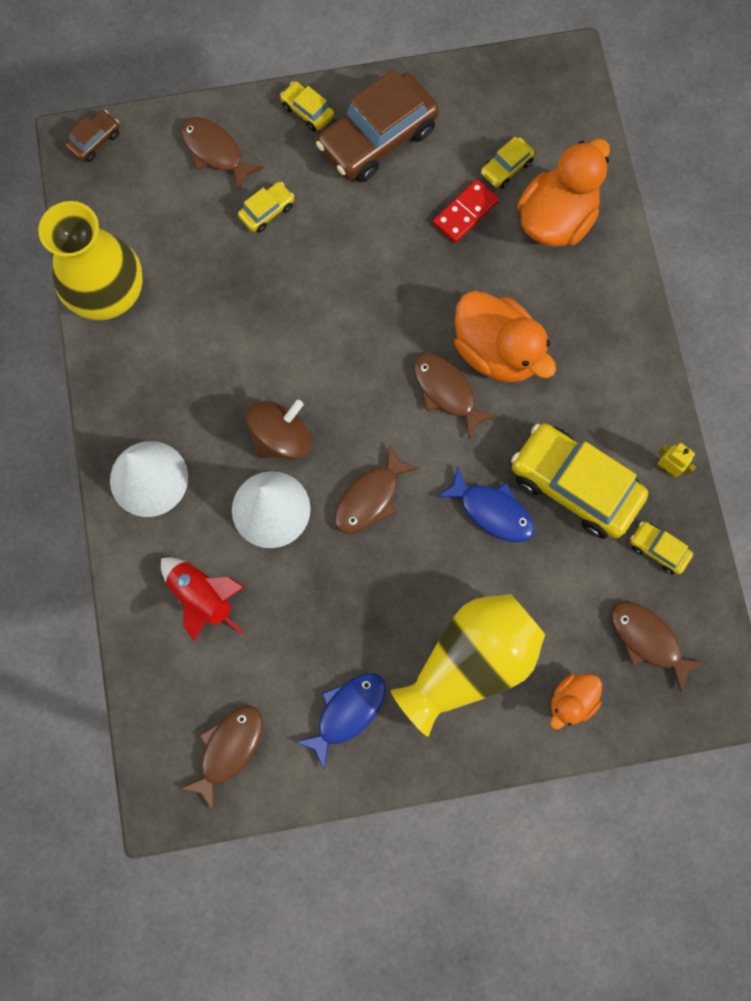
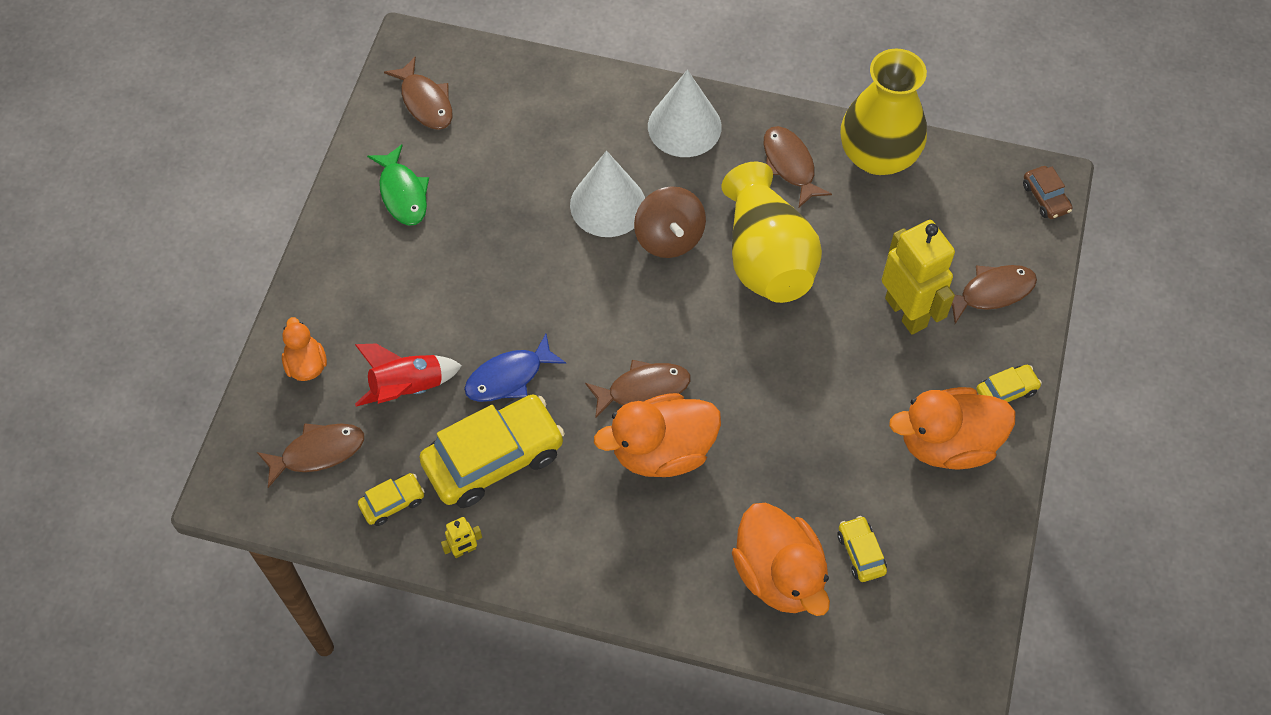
camera: 115 degrees right, 15 degrees down
(203, 597) = (559, 128): red rocket -> red rocket (408, 387)
(267, 211) = (906, 312): yellow car -> yellow robot
(347, 712) = (403, 193): blue fish -> green fish
(370, 498) = (576, 284): brown fish -> brown fish (790, 165)
(377, 138) = (947, 443): brown car -> orange duck
(465, 212) = (826, 489): red domino -> none
(470, 661) = (388, 300): yellow vase -> yellow vase (766, 257)

